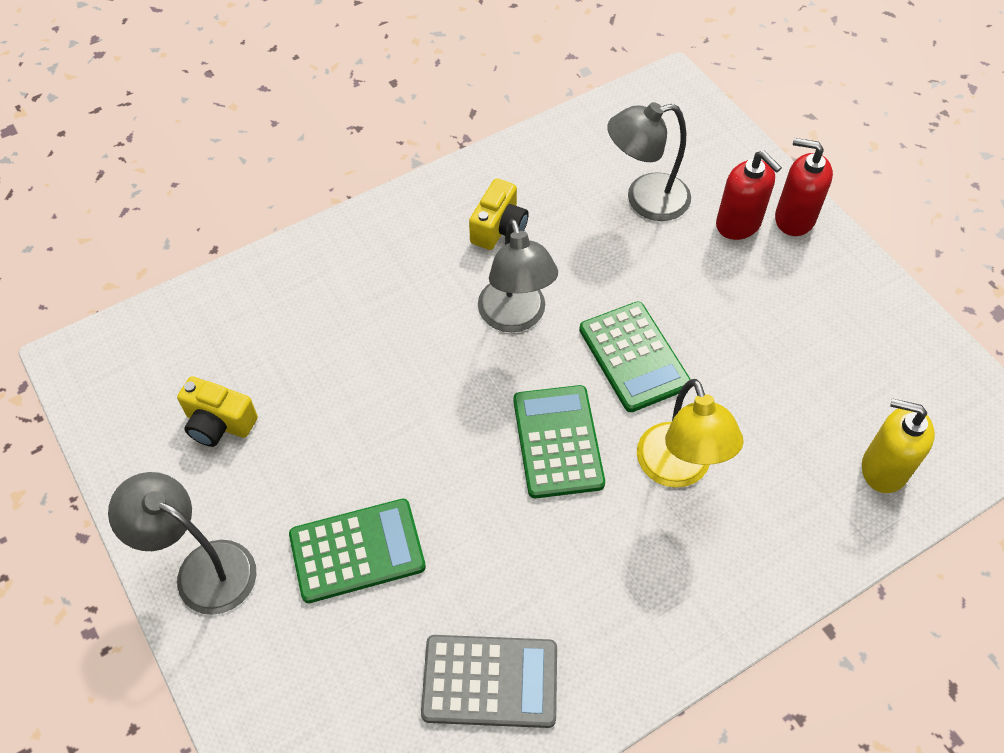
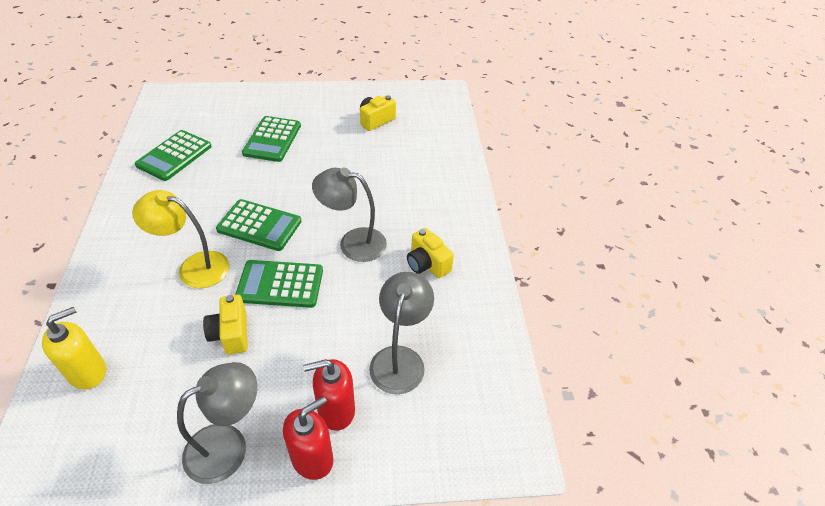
camera: 115 degrees right, 10 degrees down
(202, 569) = (308, 99): grey lamp -> grey lamp (228, 445)
(490, 681) = (174, 156): grey calculator -> green calculator
(733, 363) = (231, 334): none -> yellow camera

